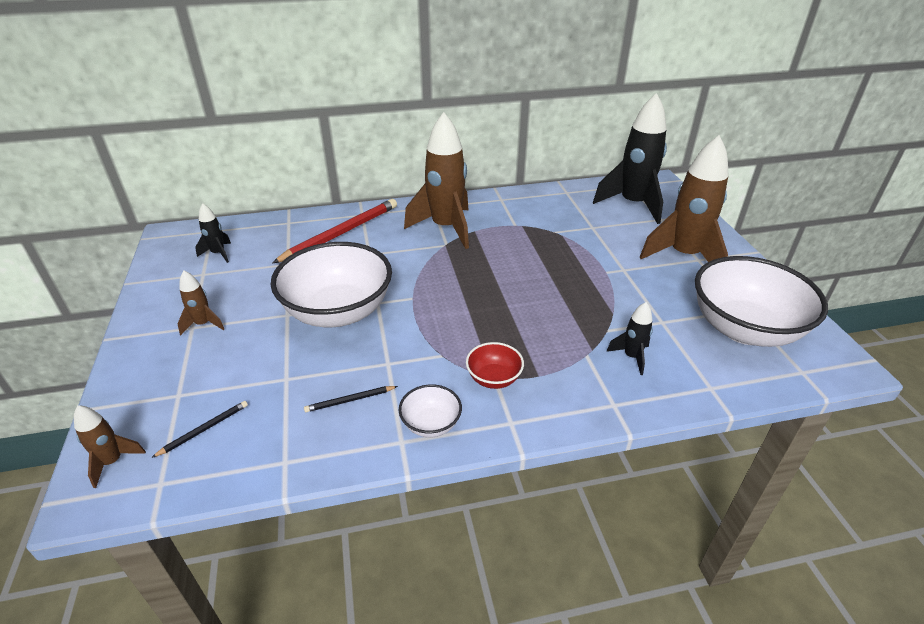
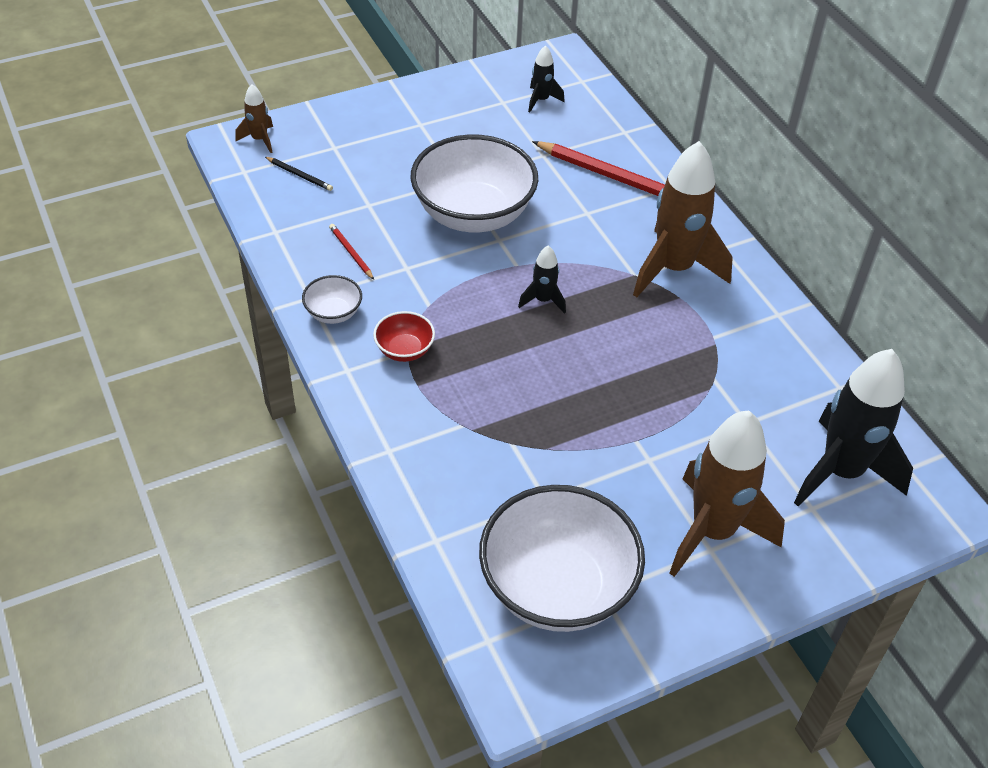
camera: 75 degrees right, 10 degrees up
(203, 324) = (426, 130): brown rocket -> none
(350, 400) = (351, 253): black pencil -> red pencil
(631, 357) = (469, 466): black rocket -> black rocket (543, 300)

